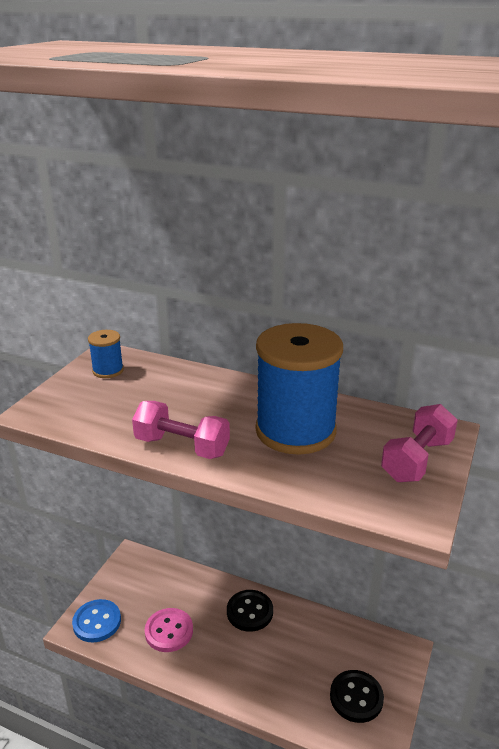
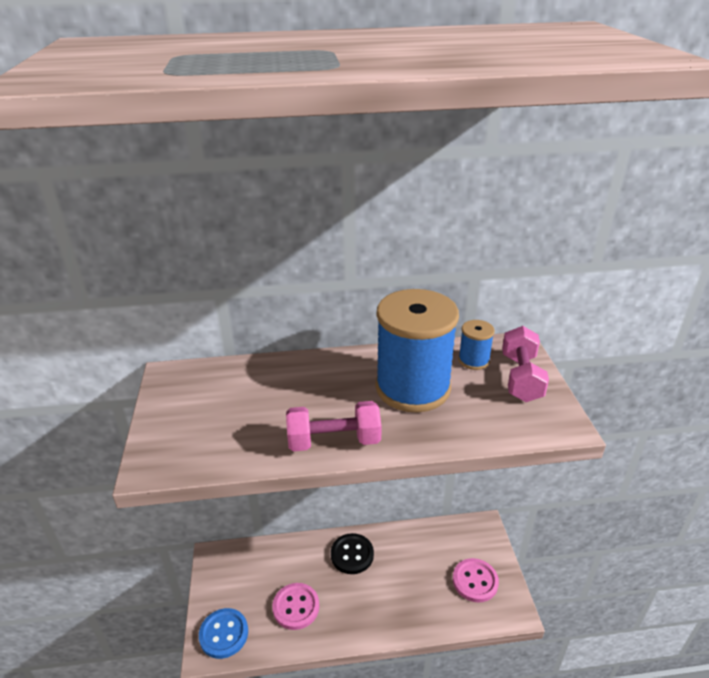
camera: 30 degrees left, 5 degrees up
(108, 370) = (188, 391): blue spool -> blue spool (473, 360)
(356, 697) = (475, 581): black button -> pink button

